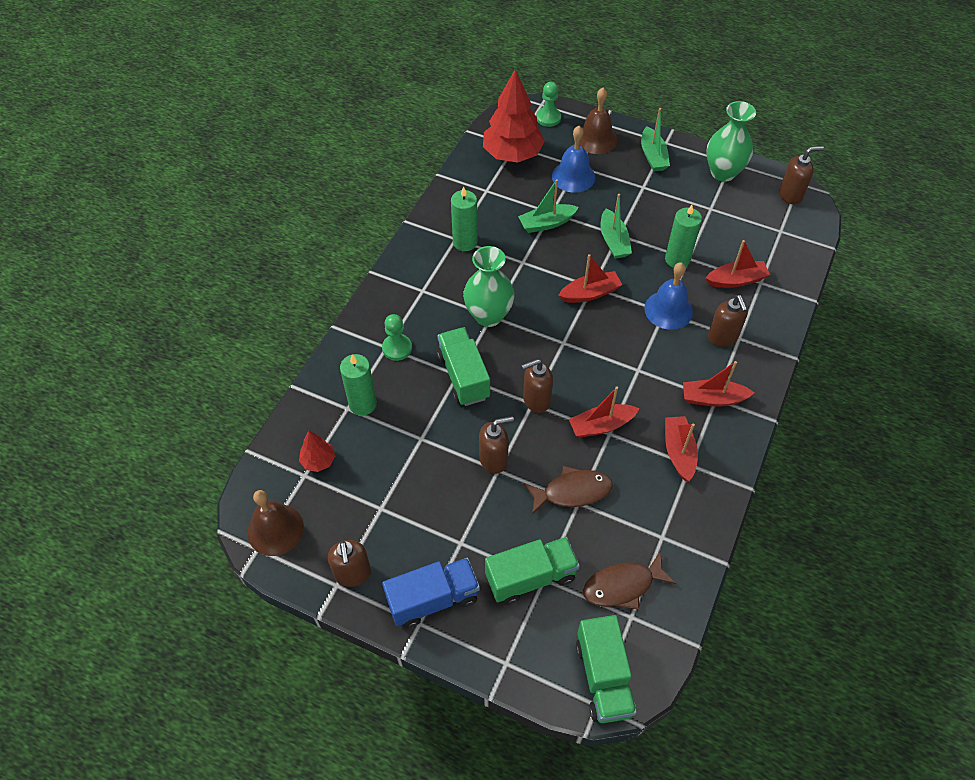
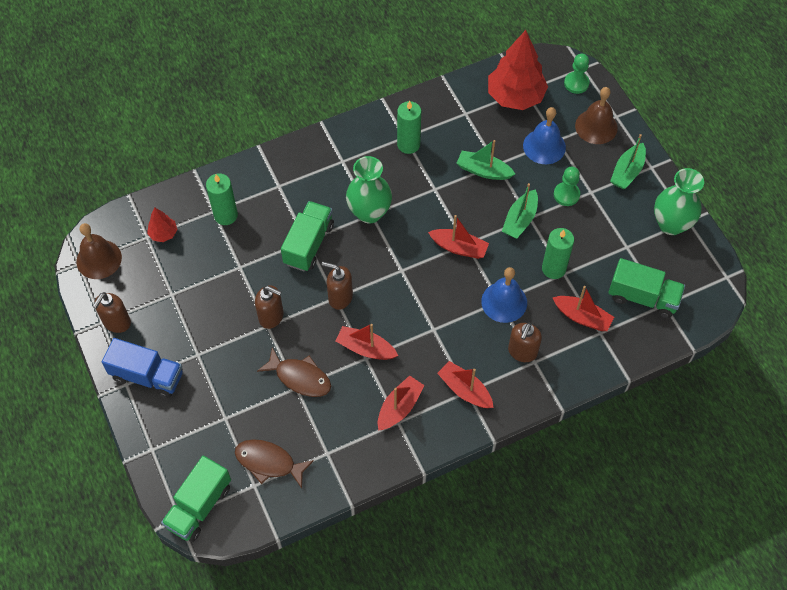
camera: 40 degrees right, 5 degrees up
(397, 348) = (284, 192): green pawn -> green pawn (566, 195)
(530, 577) = (218, 410): green truck -> green truck (643, 297)
(790, 195) = (707, 281): brown soap dispenser -> none

